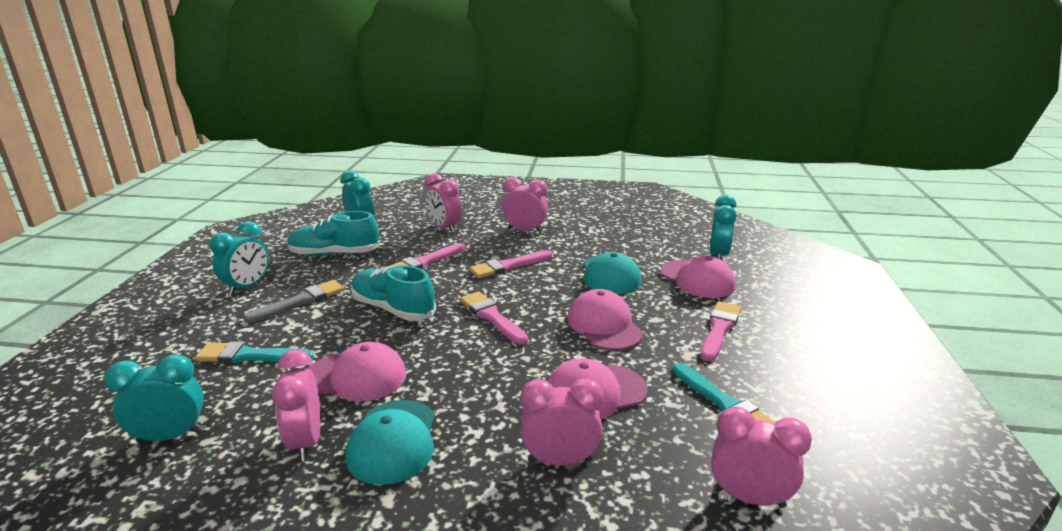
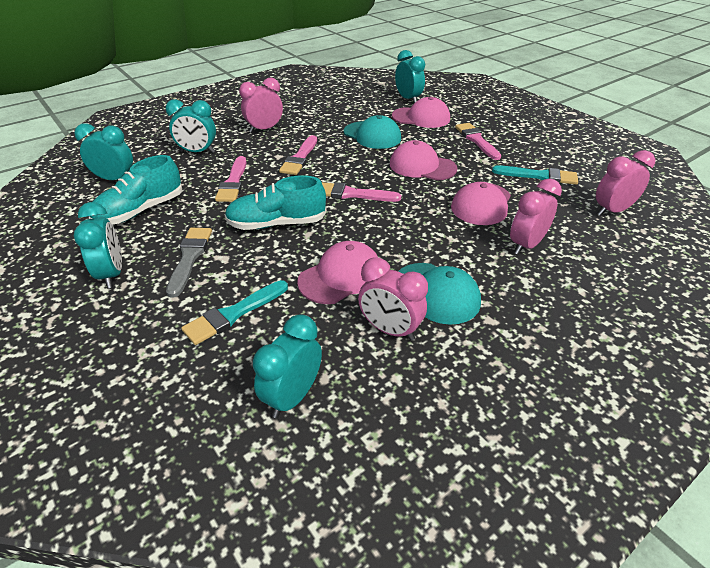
camera: 45 degrees left, 15 degrees up
(444, 228) = (197, 152): pink clock -> turquoise clock

